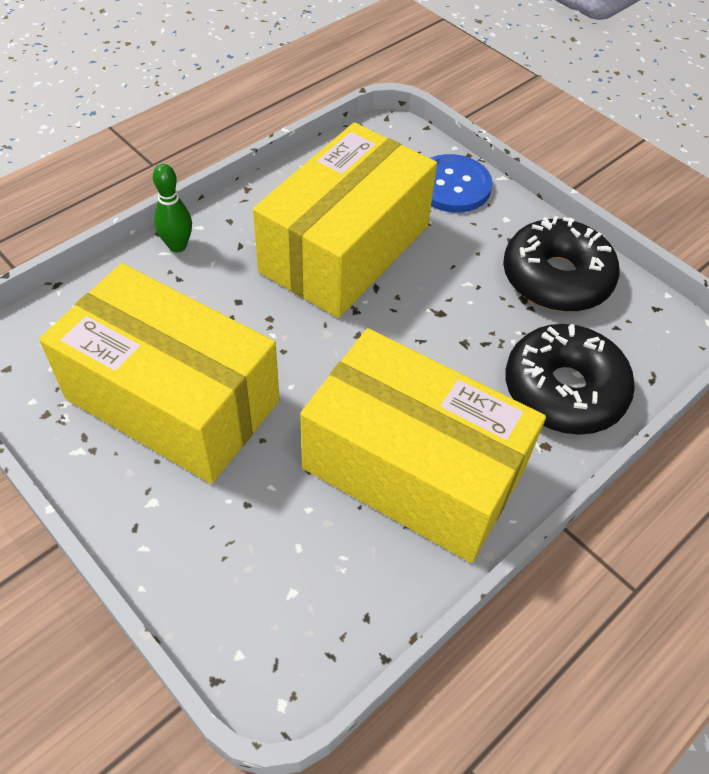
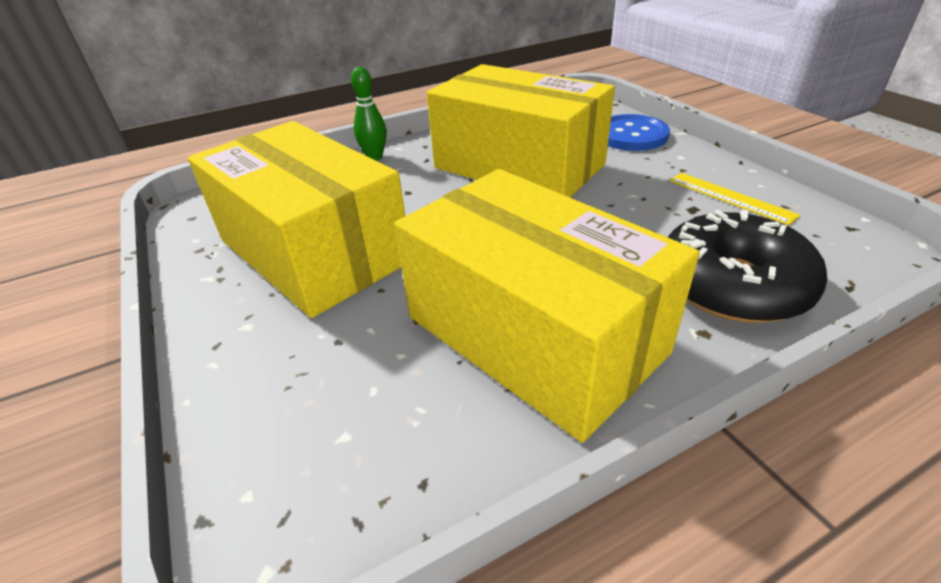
camera: 20 degrees right, 15 degrees down
(345, 249) = (518, 166): yellow box -> yellow box turned 75 degrees clockwise
(556, 278) = (730, 197): black donut -> yellow ruler

